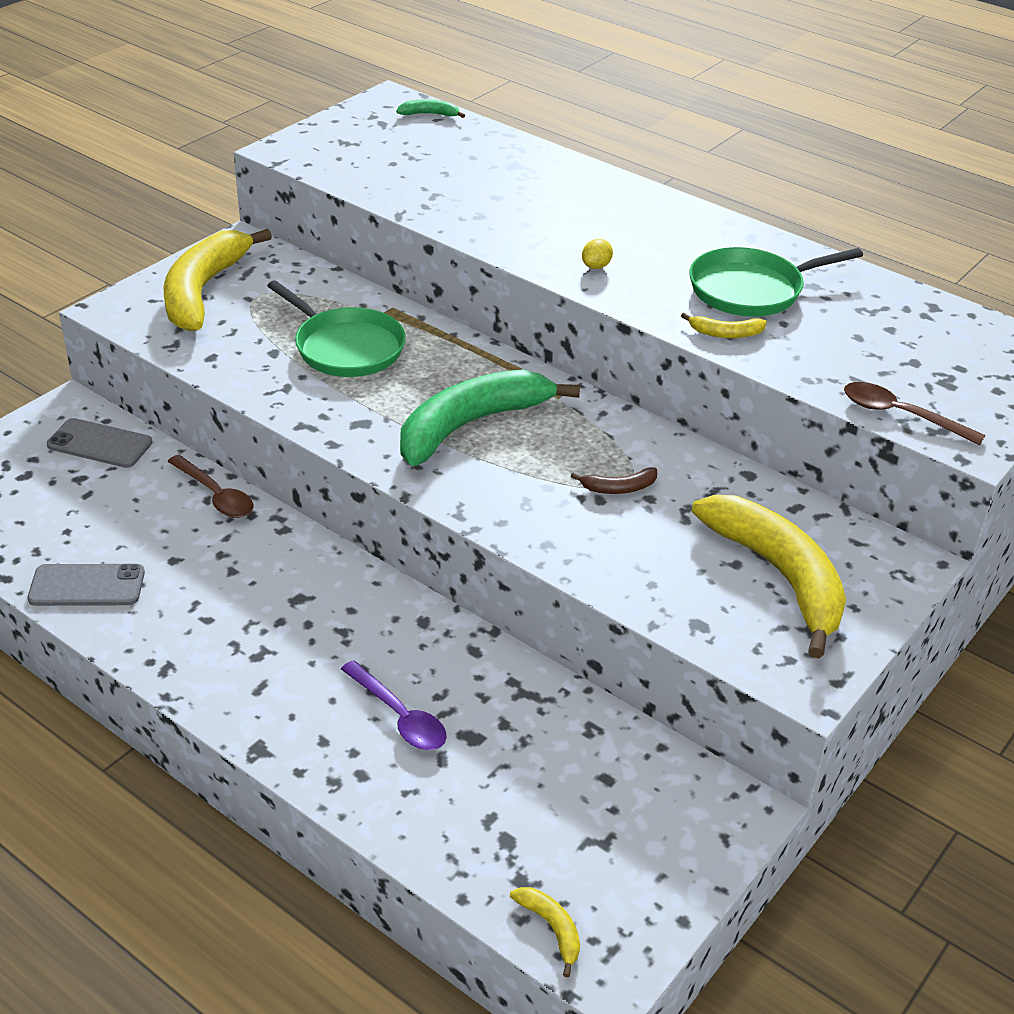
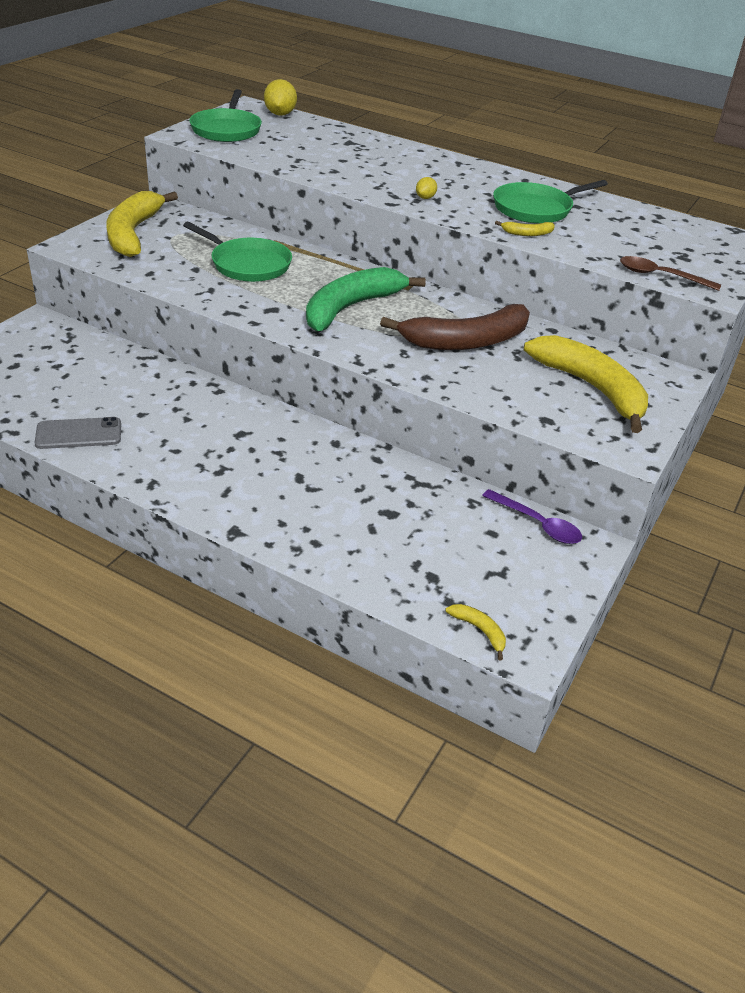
camera: 10 degrees left, 0 degrees up
(100, 444) = (67, 343): grey phone -> none
(216, 496) = (163, 372): brown spoon -> none
(348, 141) = (226, 129): none -> green pan
(400, 717) = (334, 504): purple spoon -> purple spoon (538, 524)
(429, 114) = (280, 114): green banana -> yellow lemon
(619, 488) = (466, 341): brown banana -> brown banana, size x2.48

